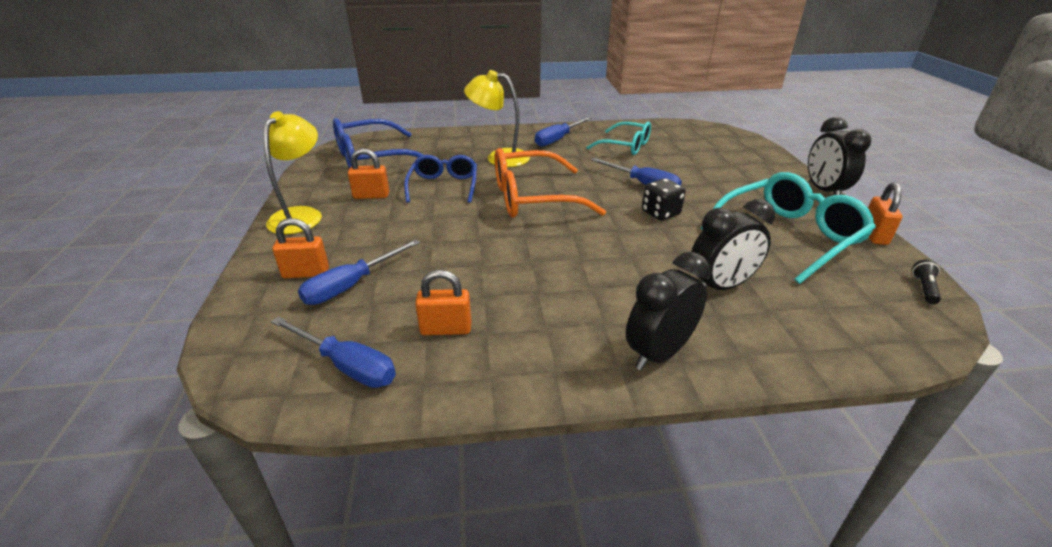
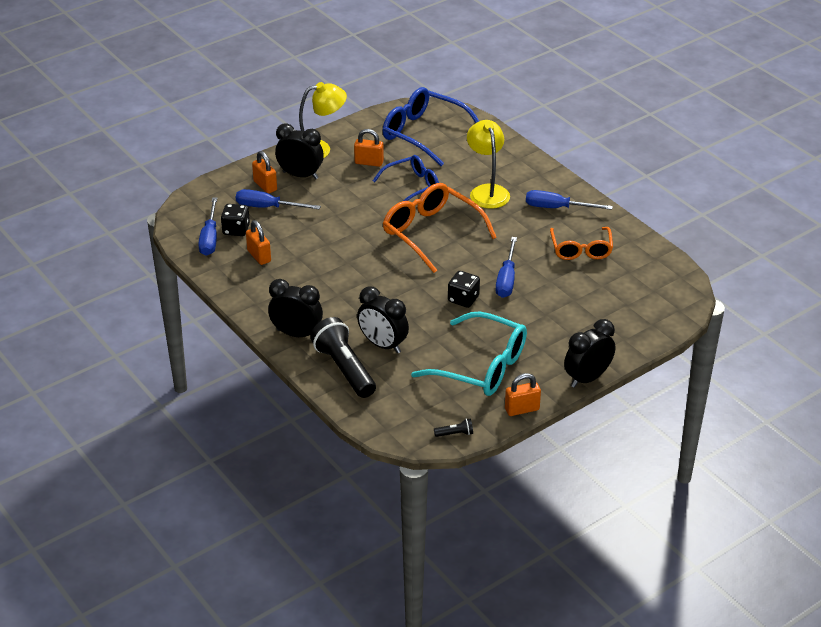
camera: 60 degrees right, 5 degrees up
(326, 241) = (300, 175): none -> black clock
(361, 330) = (236, 230): none -> black dice
(371, 196) = (369, 162): orange padlock -> orange padlock turned 45 degrees counterclockwise
(625, 146) = (581, 250): turquoise glasses -> orange glasses
(762, 334) = (344, 369): none -> black flashlight

